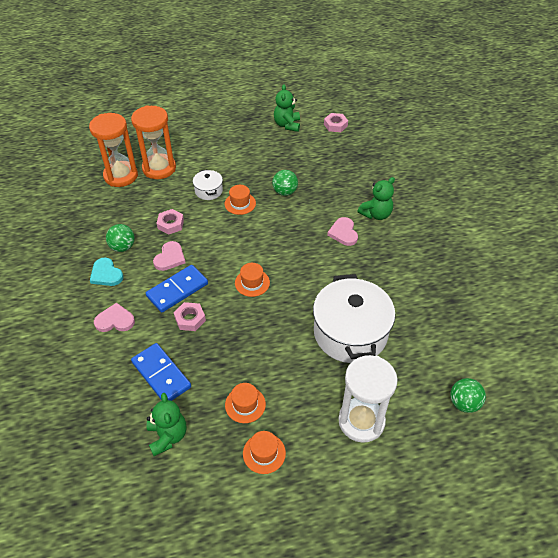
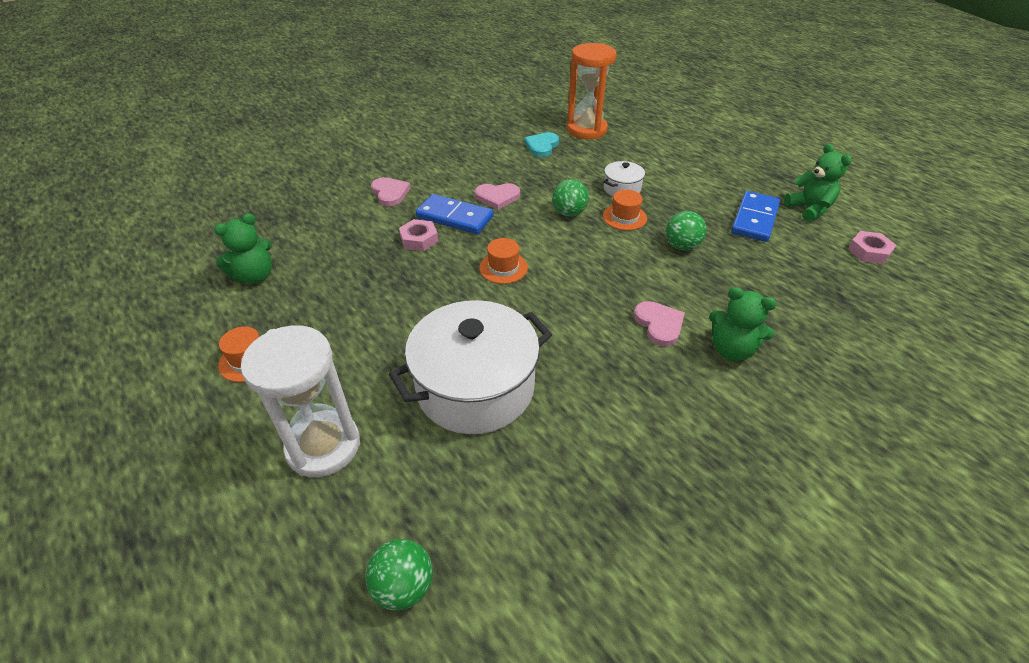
camera: 65 degrees right, 5 degrees down
(106, 274) = (446, 168): turquoise heart -> turquoise heart (542, 146)
(122, 247) = (489, 164): green ball -> green ball (569, 213)
(159, 168) = (622, 147): orange hourglass -> none
(161, 374) = (333, 245): blue domino -> blue domino (755, 219)
(170, 224) = (546, 181): pink nut -> none
(245, 404) = (315, 321): orange hat -> none
(287, 125) = (809, 209): green teddy bear -> green teddy bear turned 90 degrees clockwise
(343, 233) = (659, 324): pink heart -> pink heart turned 105 degrees clockwise

